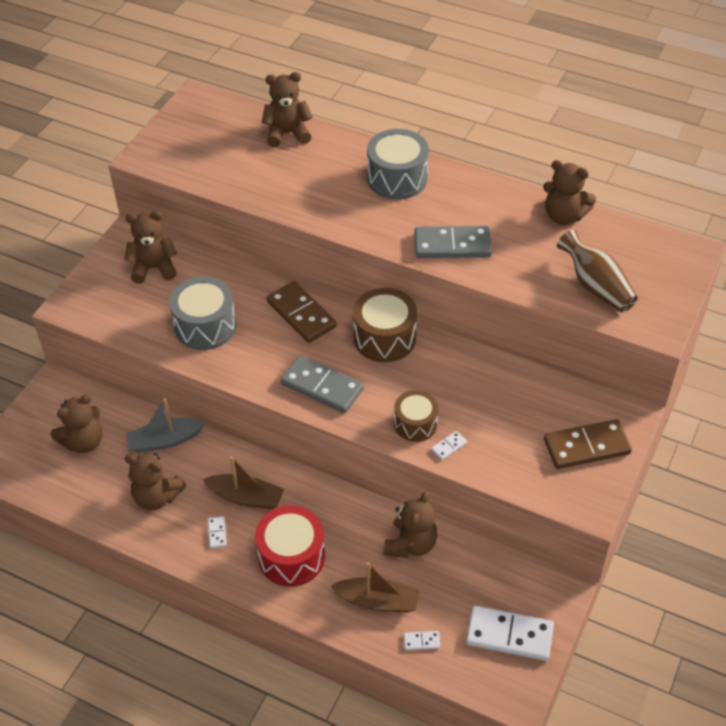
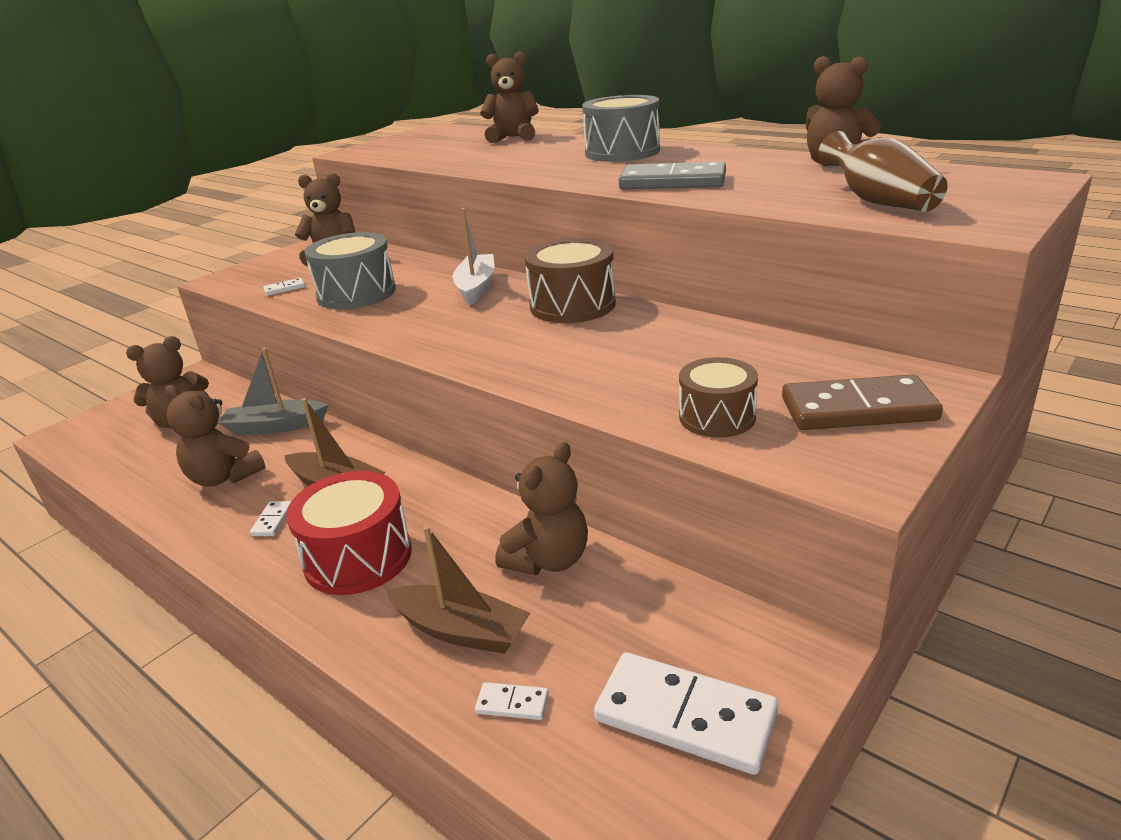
camera: 15 degrees right, 20 degrees down
(301, 314) = (476, 287): brown domino -> white boat
(322, 386) = (466, 339): grey domino -> none
(415, 424) = (580, 375): brown drum -> brown drum (717, 417)
(449, 446) = (622, 398): white domino -> white domino (284, 289)

